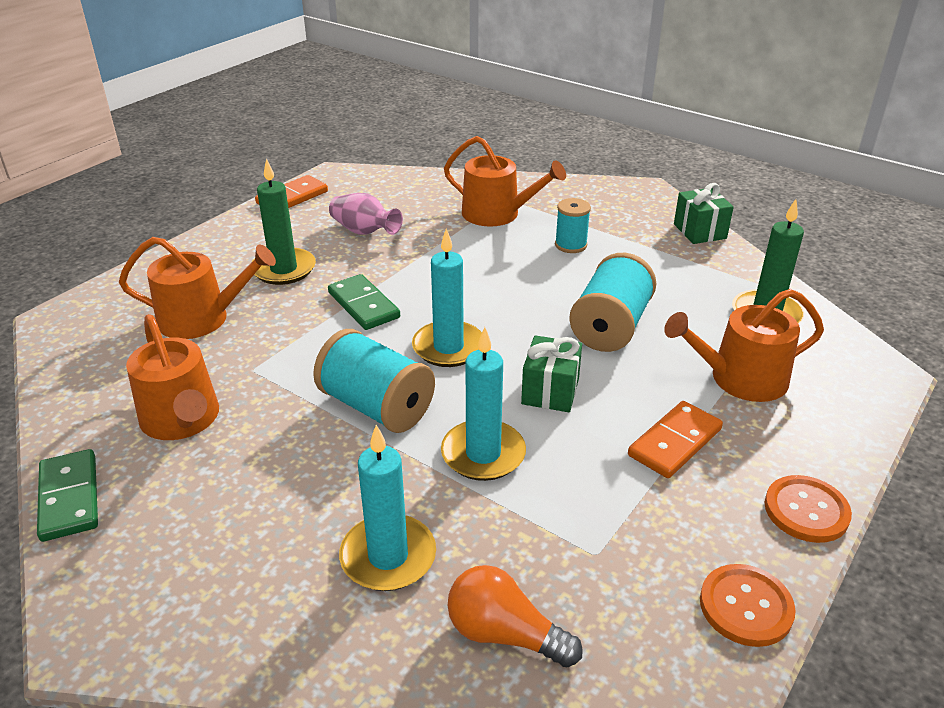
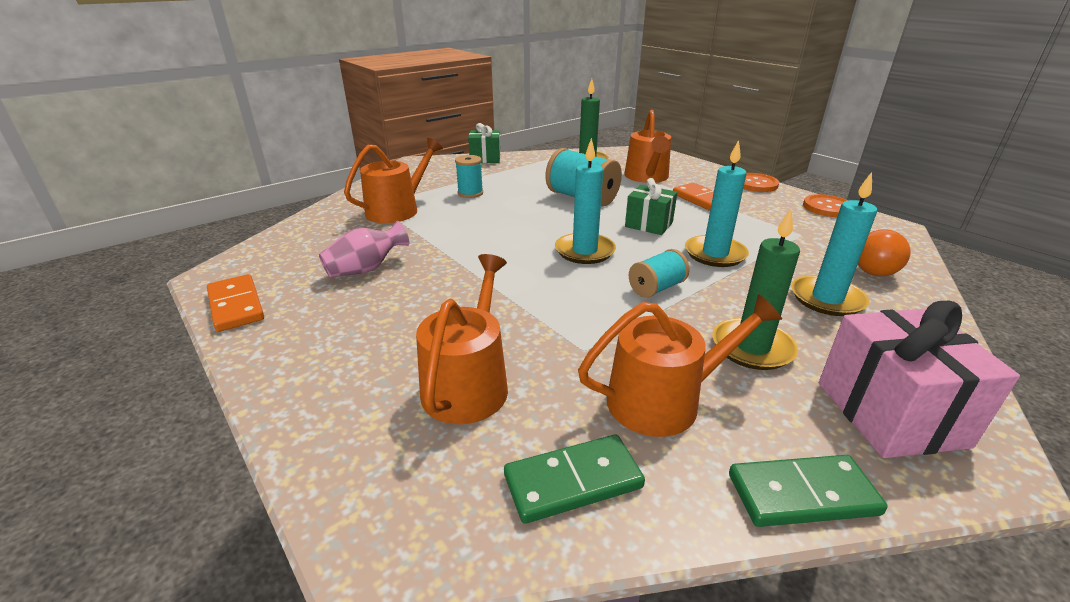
camera: 75 degrees left, 5 degrees down
(162, 574) = (890, 414): none -> pink gift
(284, 269) = (401, 320): green candle -> green candle (752, 347)
(364, 305) = (502, 281): green domino -> green domino (573, 481)
(376, 407) = (656, 288): turquoise spool -> turquoise spool, size x0.59

